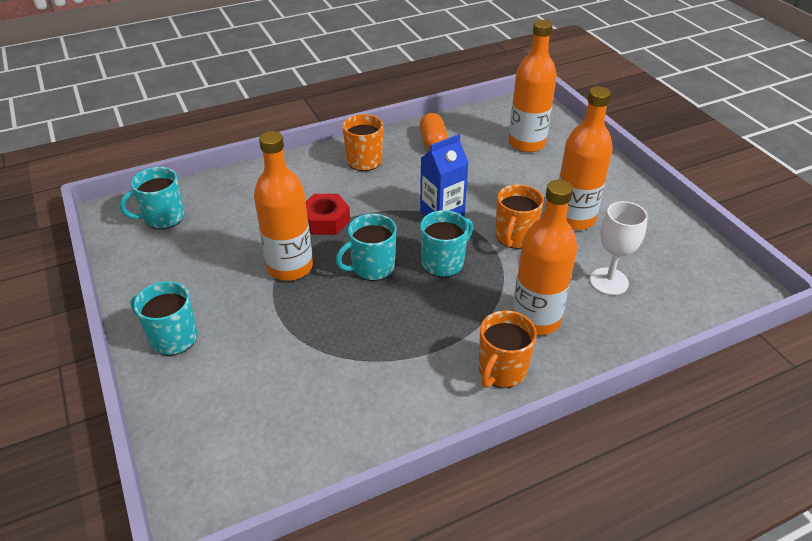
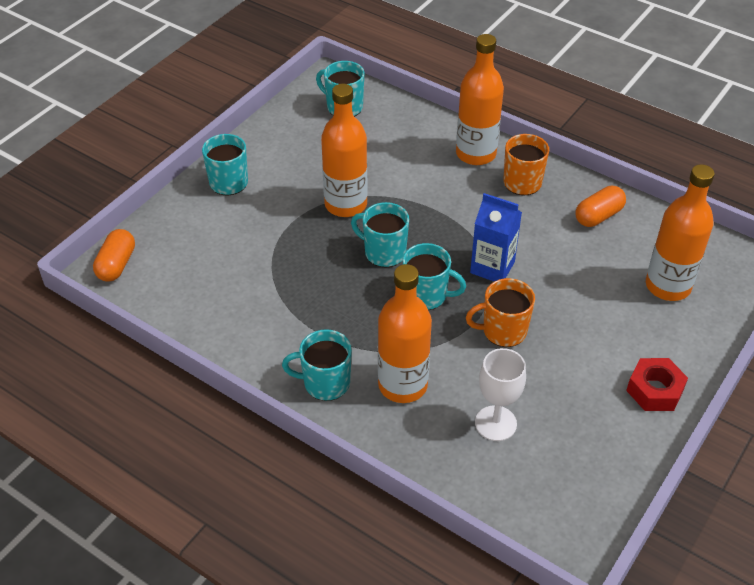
camera: 60 degrees right, 5 degrees up
(201, 488) = (116, 265): none -> orange capsule
(325, 220) = (418, 197): red nut -> red nut (654, 390)
(501, 370) = (325, 383): orange mug -> turquoise mug
(574, 218) = (571, 366): orange bottle -> orange bottle (476, 154)

